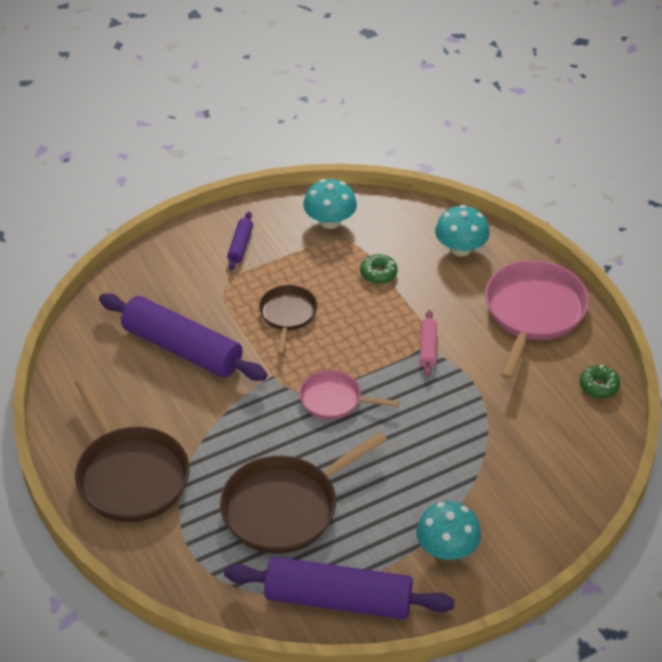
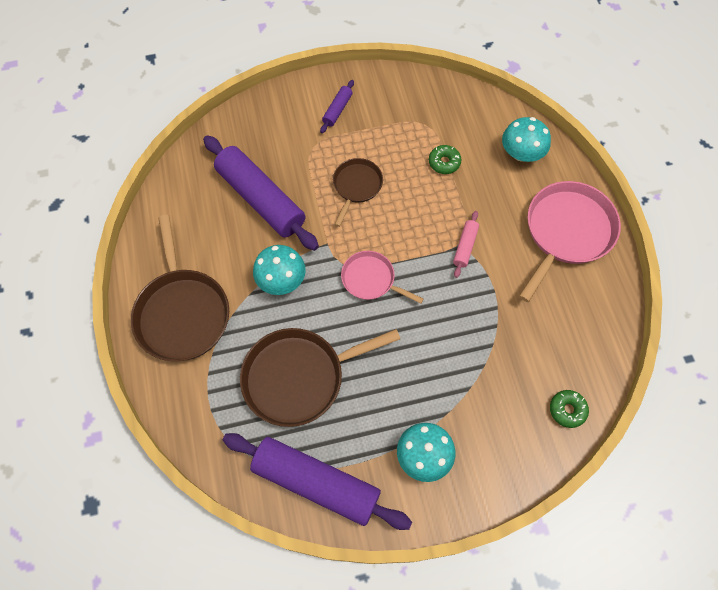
camera: 15 degrees right, 20 degrees up
(330, 221) = (418, 102): turquoise mushroom -> turquoise mushroom (281, 280)
(599, 386) = (604, 321): green donut -> green donut (567, 410)

